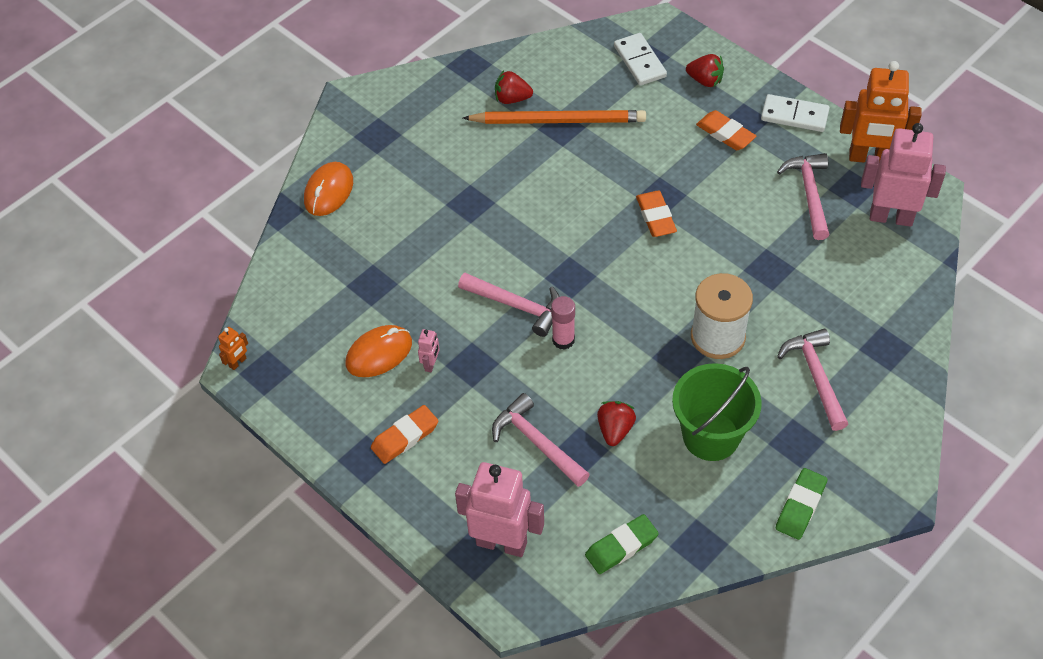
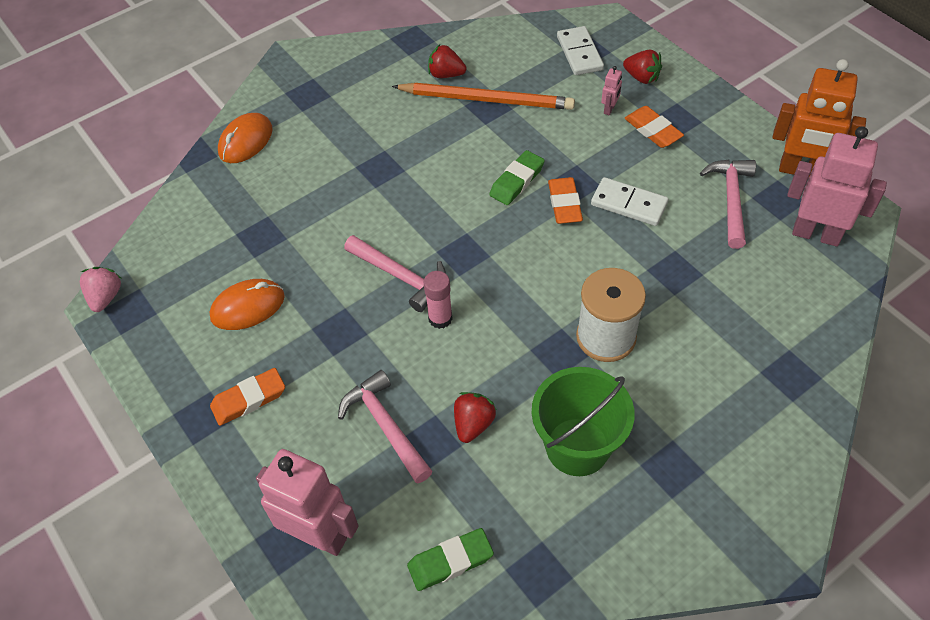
camera: 10 degrees right, 0 degrees up
(238, 362) = (106, 297): orange robot -> pink strawberry
(431, 364) = (297, 325): pink robot -> pink robot (609, 109)
(794, 115) = (728, 120): white domino -> white domino (629, 204)
(800, 506) = (665, 545): green eraser -> green eraser (517, 181)
(815, 376) = (706, 396): pink hammer -> none

